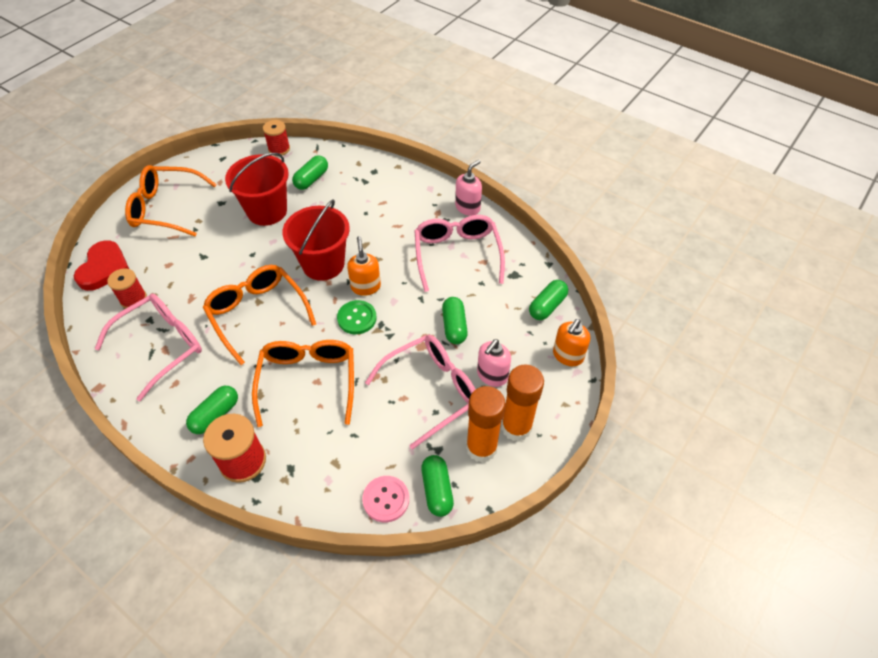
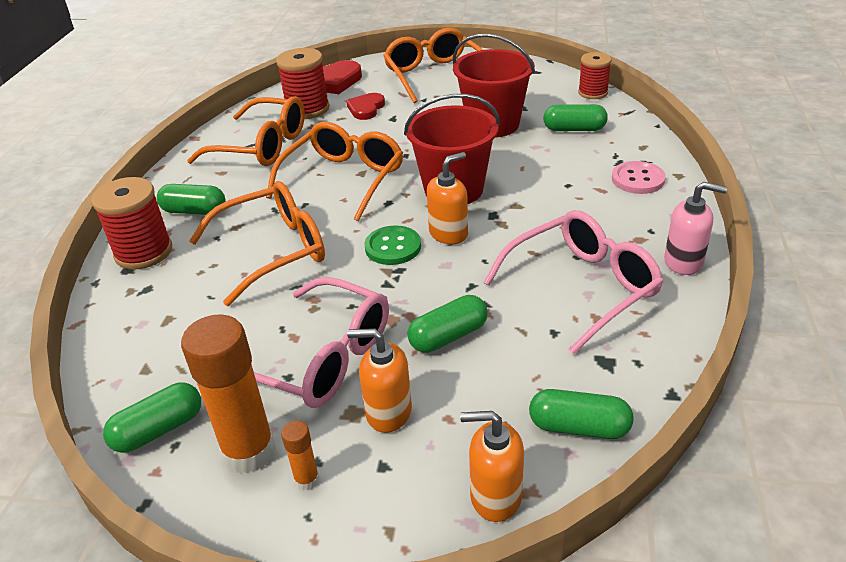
camera: 65 degrees right, 15 degrees down
(133, 299) = (307, 109): red spool -> red spool, size x1.52
(161, 346) = (261, 146): pink glasses -> orange glasses
(172, 265) = (366, 109): none -> red heart
(386, 499) = (128, 385): pink button -> pink button (637, 179)
(492, 375) = (388, 412): pink soap dispenser -> orange soap dispenser
(516, 427) = (307, 480): orange glue stick -> orange glue stick, size x0.46

